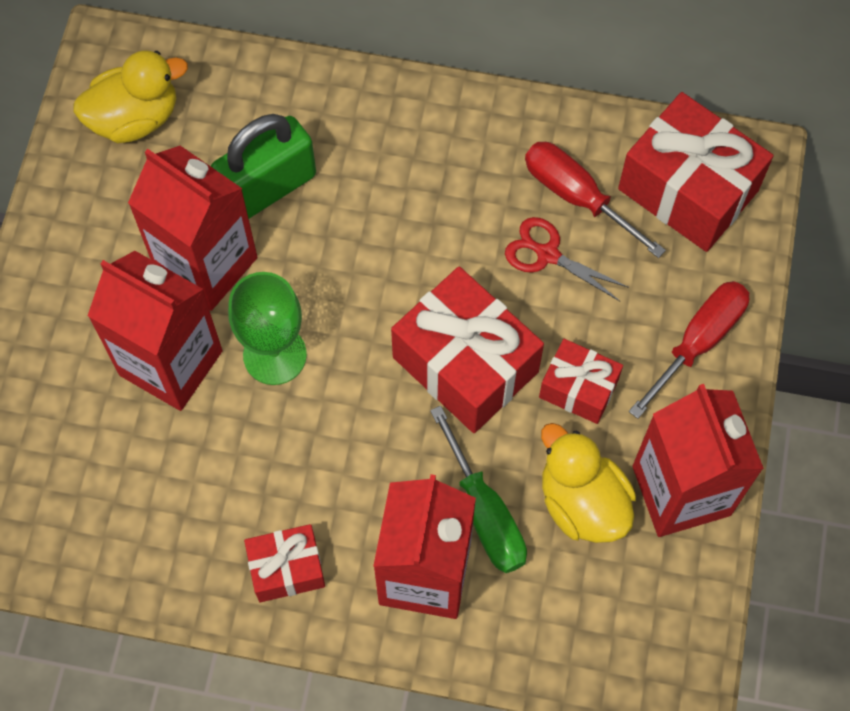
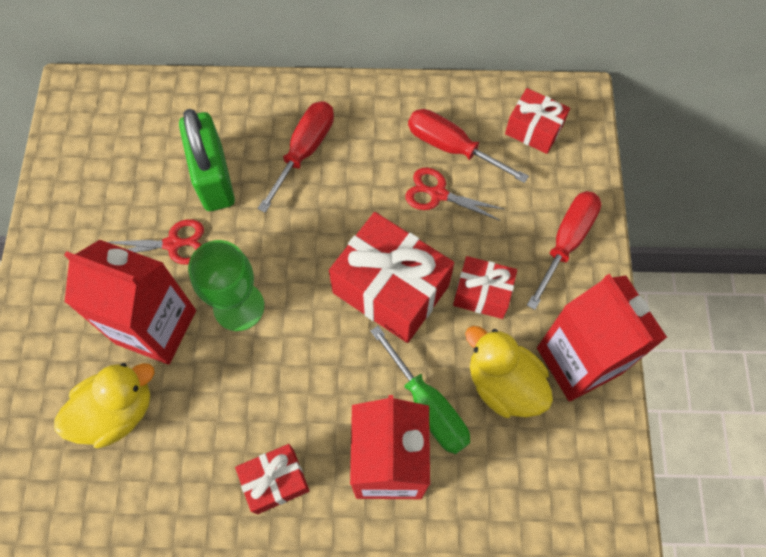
camera: 10 degrees left, 0 degrees up
(135, 118) = (102, 140): yellow duck -> yellow duck (117, 412)
(206, 264) = (173, 244): red carton -> red scissors
(267, 188) = (213, 177): green padlock -> green padlock turned 60 degrees counterclockwise
(388, 171) = (305, 151): none -> red screwdriver
(688, 190) = (533, 130): red gift -> red gift, size x0.56

